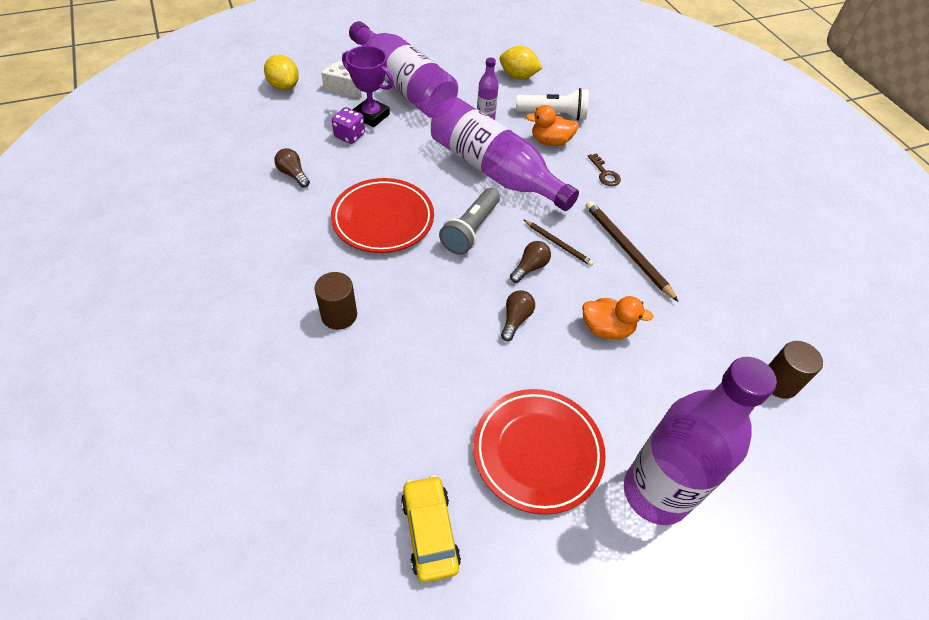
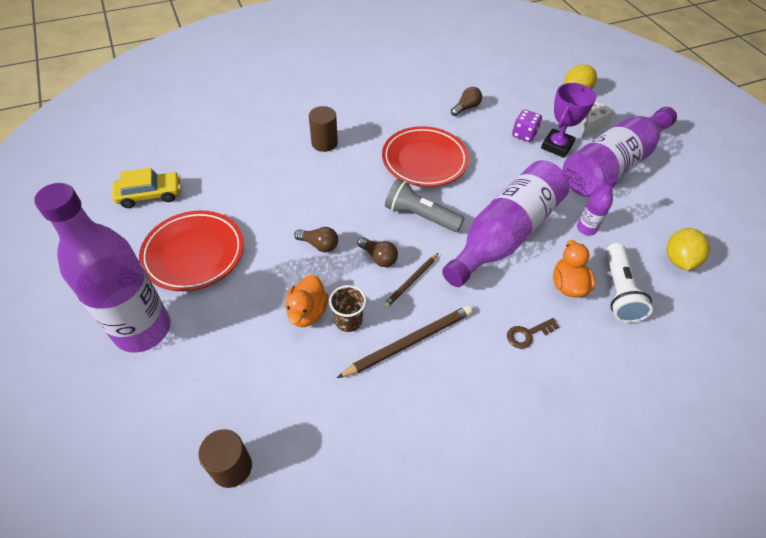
camera: 90 degrees right, 0 degrees up
(611, 294) = (348, 321): none -> brown cup

